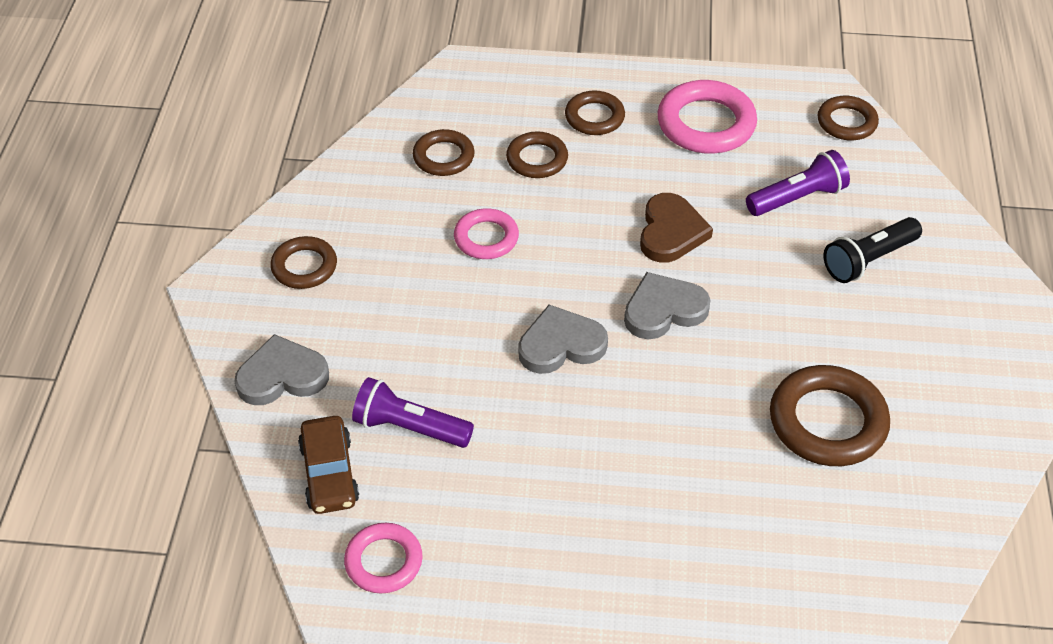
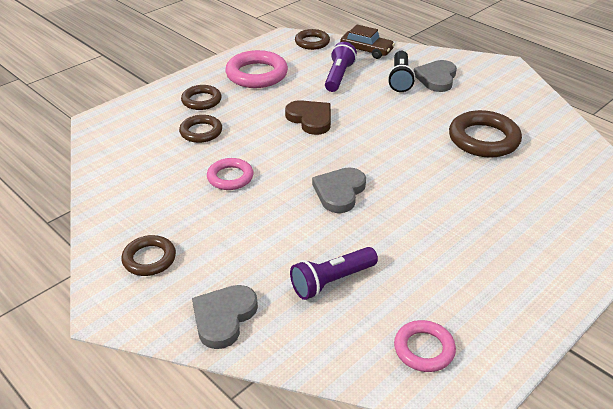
camera: 50 degrees left, 10 degrees down
(329, 473) = (329, 337): brown car -> brown car (366, 50)
(443, 157) = (149, 160): brown ring -> none
(663, 310) = (358, 148): grey heart -> grey heart (436, 78)

